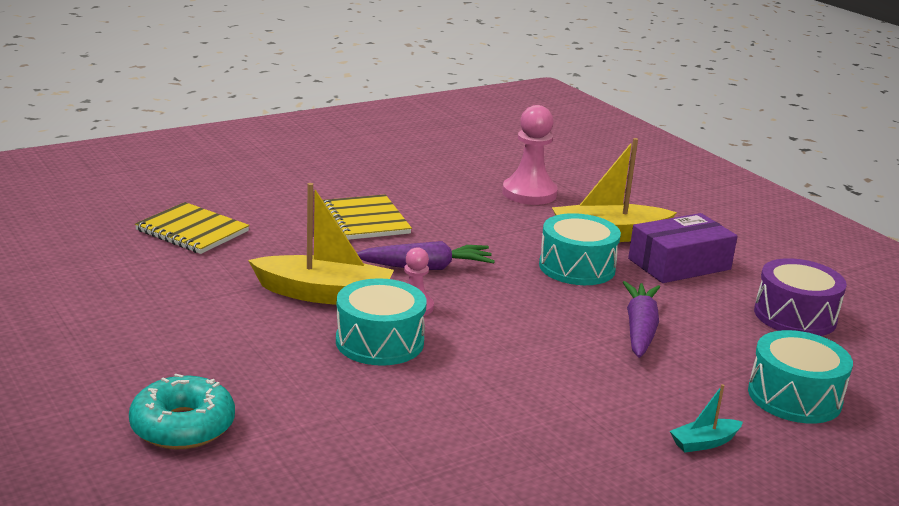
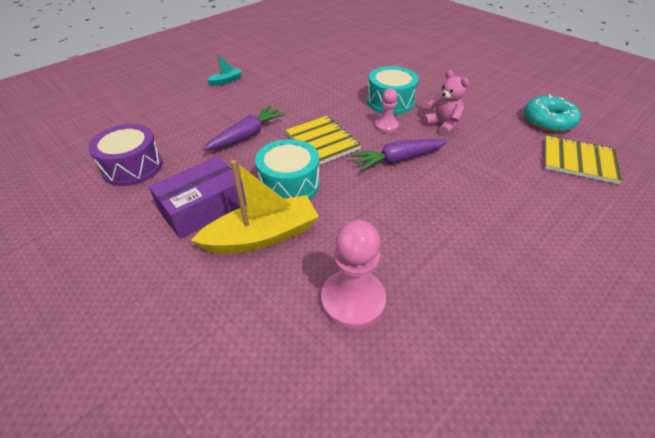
camera: 170 degrees right, 20 degrees up
(183, 426) = (438, 56): turquoise donut -> turquoise donut (548, 121)
(324, 294) = (442, 125): yellow boat -> pink teddy bear
(365, 220) = (478, 205): yellow notebook -> yellow notebook (322, 141)
(640, 329) = (247, 135): purple carrot -> purple carrot turned 135 degrees counterclockwise
(794, 397) = (170, 108): turquoise drum -> none

